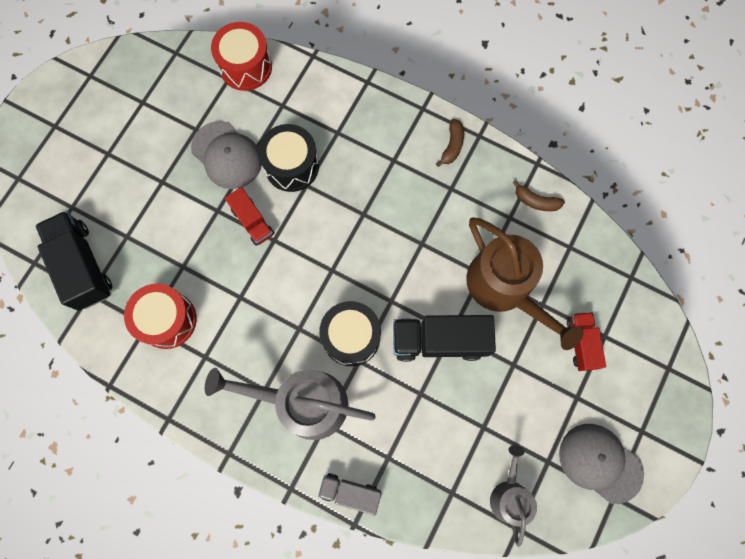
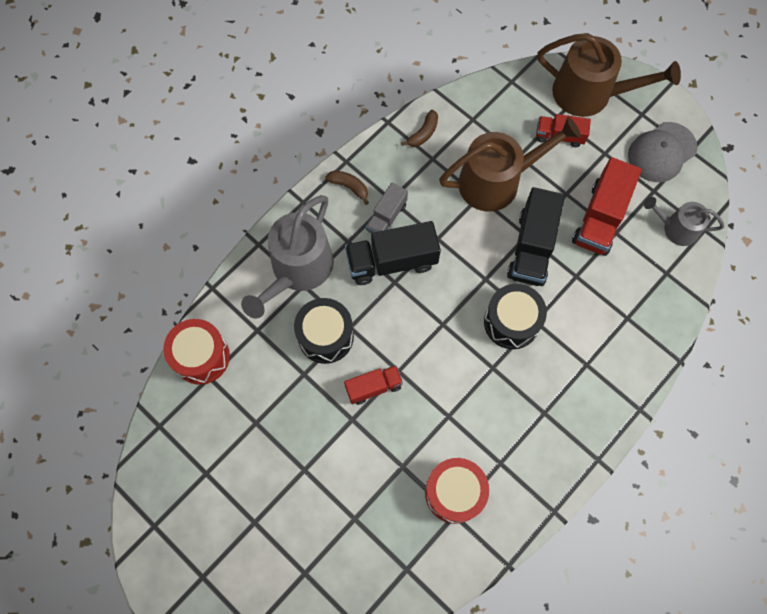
camera: 75 degrees left, 5 degrees down
(82, 266) = (374, 572): black truck -> black truck (392, 261)
(227, 155) = (295, 397): grey cap -> none
(304, 403) = (564, 379): grey watering can -> grey watering can (298, 269)
(350, 492) = (652, 358): grey truck -> grey truck (386, 217)
(496, 407) = (600, 218): none -> red truck
(647, 366) = (589, 93): none -> brown watering can

